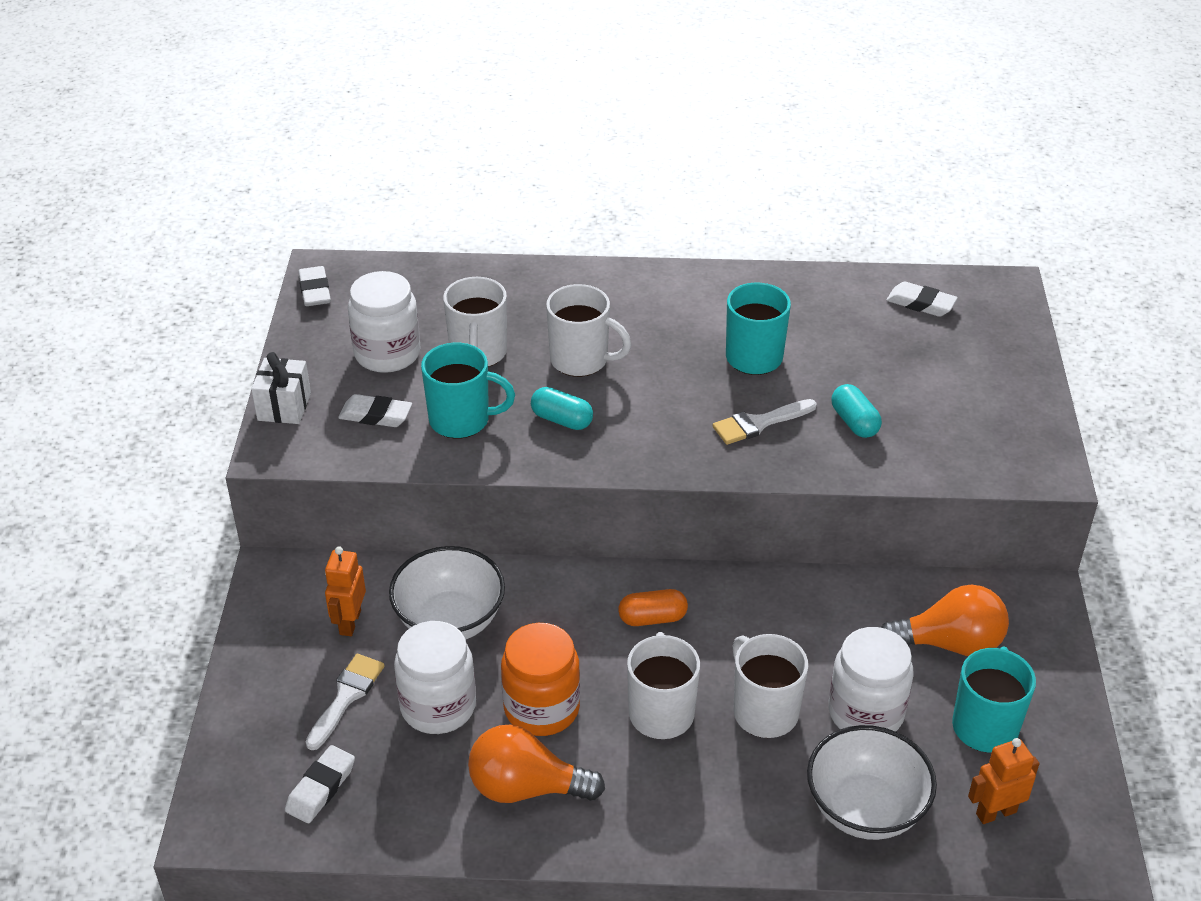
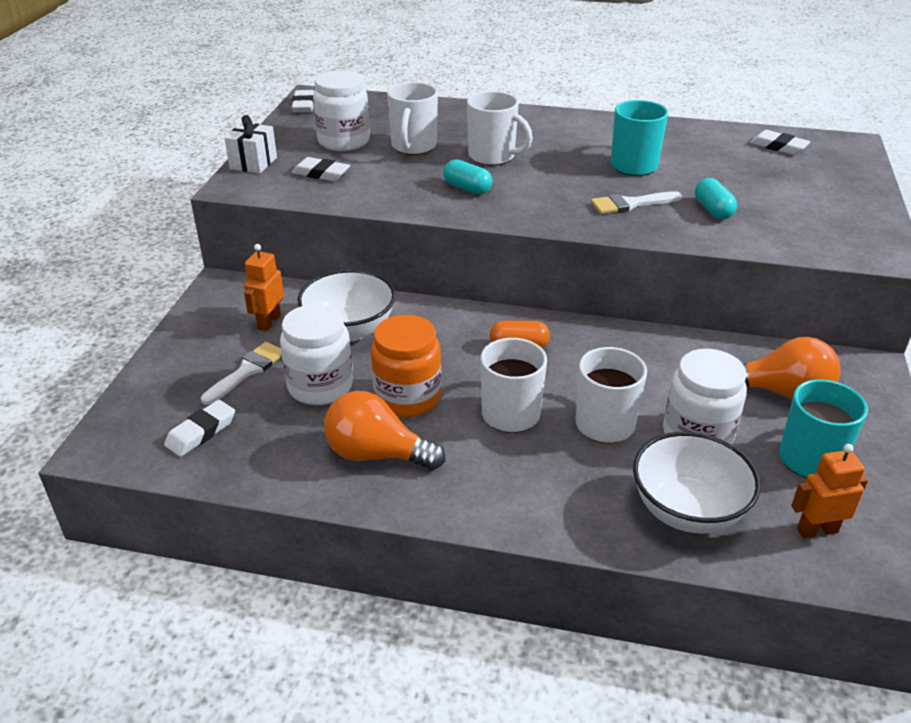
camera: 10 degrees right, 5 degrees down
(461, 420) = (387, 182): turquoise mug -> none

